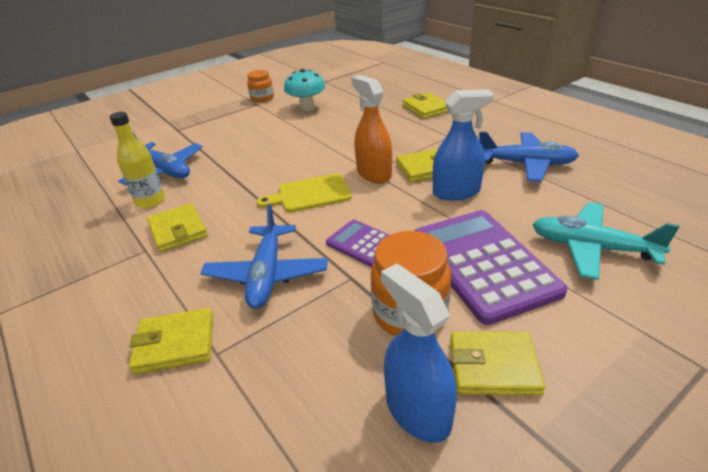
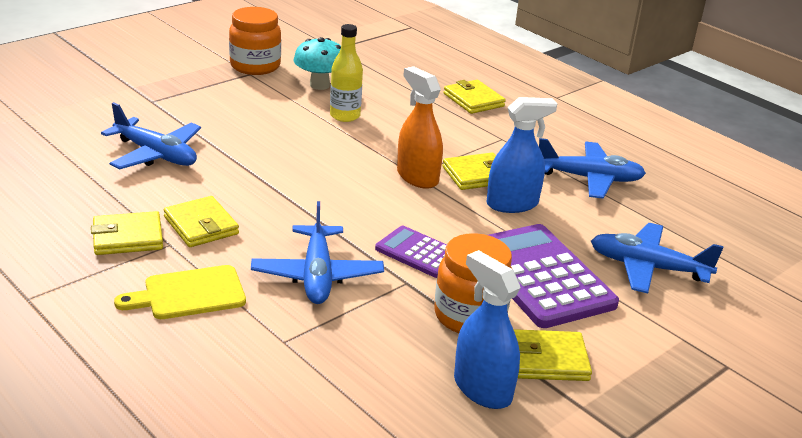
camera: 10 degrees left, 5 degrees down
(150, 201) = (153, 190): yellow bottle -> yellow bottle (345, 116)
(175, 344) = (239, 332): yellow wallet -> yellow wallet (127, 237)
(262, 98) = (255, 66): orange jar -> orange jar, size x1.59
(310, 194) = (346, 195): yellow cutting board -> yellow cutting board (189, 294)
(592, 248) = (648, 267): turquoise plane -> blue plane

